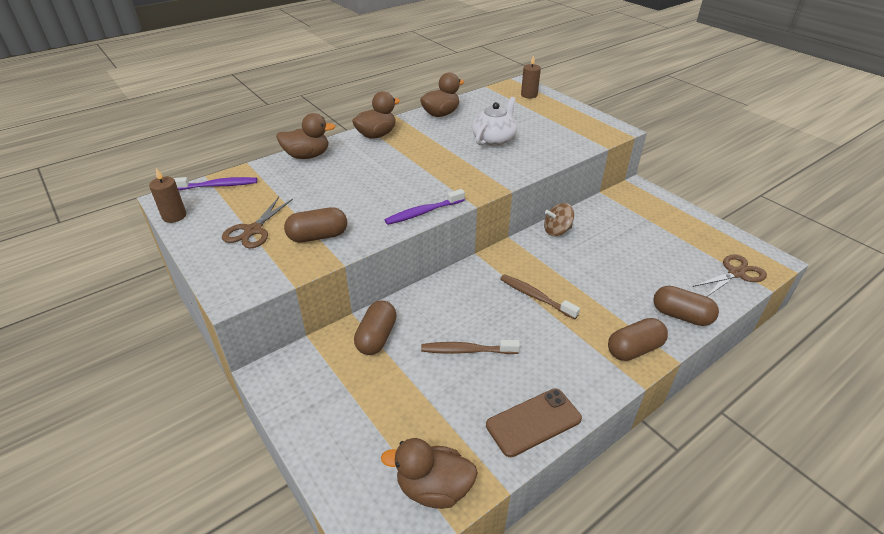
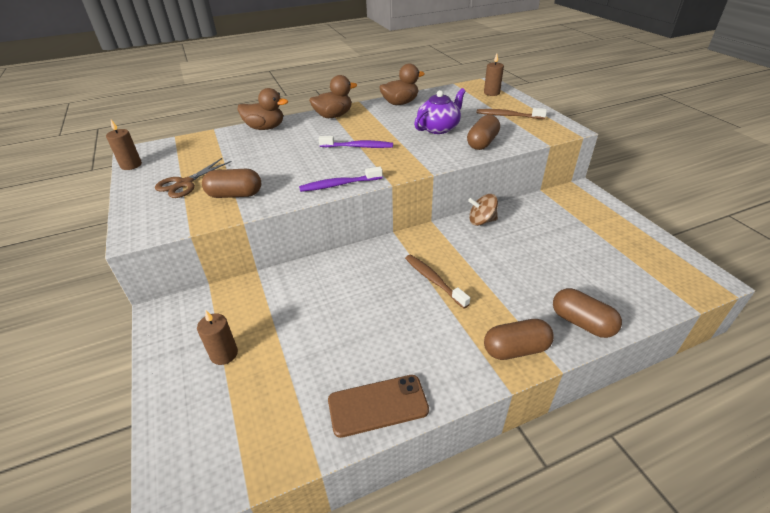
camera: 15 degrees right, 0 degrees up
(218, 186) = (179, 145): purple toothbrush -> purple toothbrush (358, 147)
(361, 403) = (224, 354): none -> brown candle
(376, 337) = (267, 295): brown capsule -> brown capsule (482, 143)
(433, 488) = (249, 452): brown duck -> none
(466, 350) = (343, 321): brown toothbrush -> brown toothbrush (508, 116)
(494, 139) = (439, 128): white teapot -> purple teapot
(736, 273) = (662, 288): brown scissors -> none

